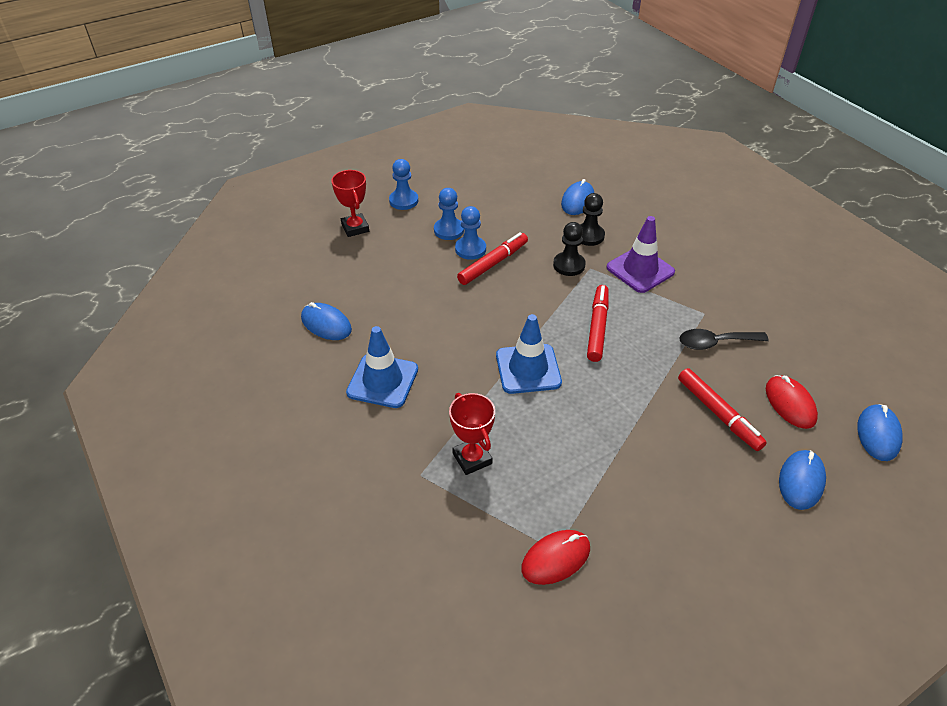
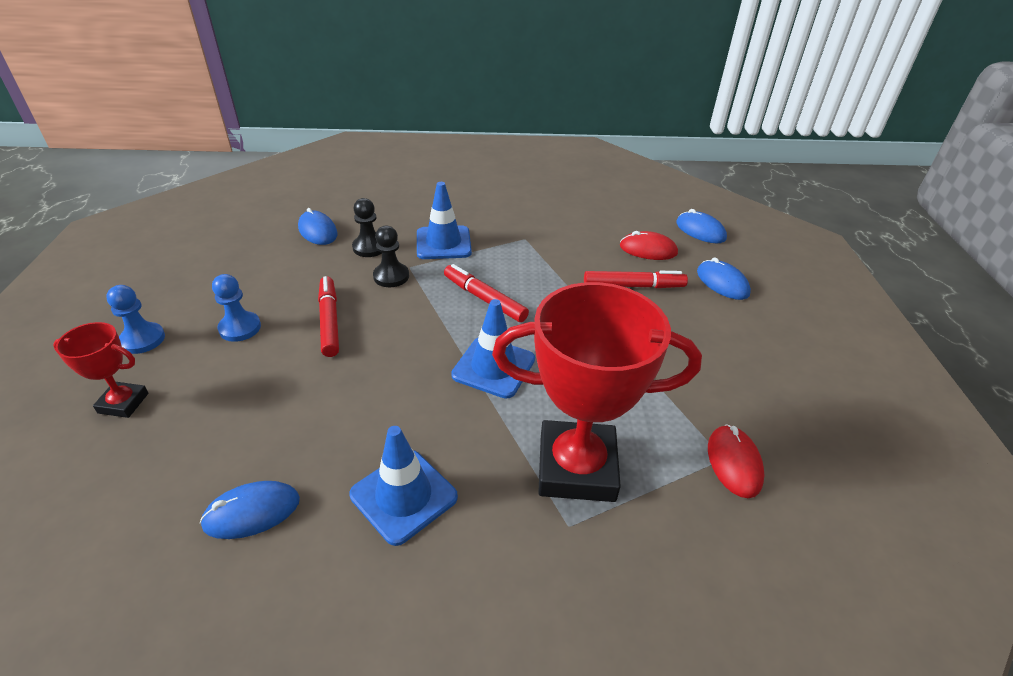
camera: 60 degrees left, 5 degrees down
(470, 249) = (289, 326): blue pawn -> none
(472, 458) = (576, 467): red trophy -> red trophy, size x2.06
(640, 270) = (443, 243): purple traffic cone -> blue traffic cone
(715, 343) = (560, 250): black spoon -> none

